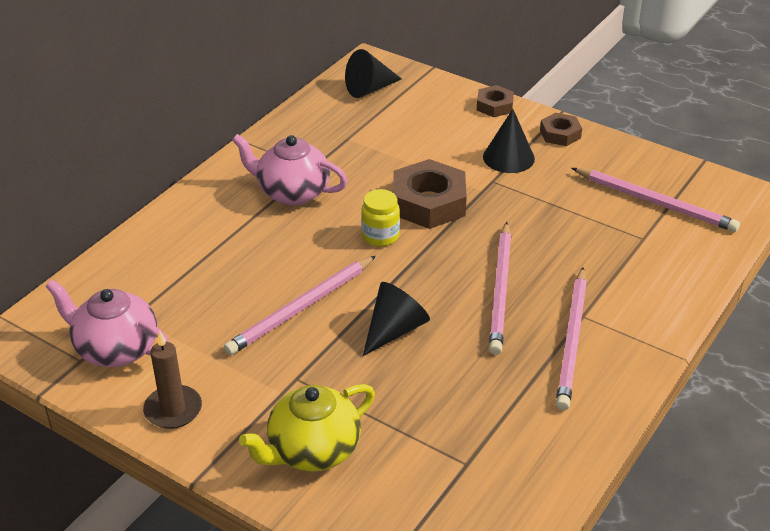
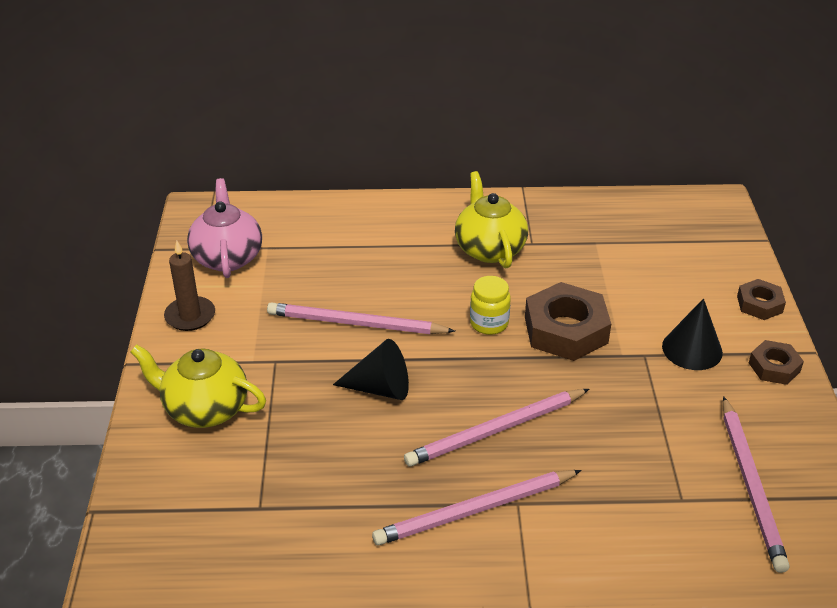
camera: 55 degrees right, 0 degrees up
(292, 192) = (489, 249): pink teapot -> yellow teapot
(369, 89) = (680, 220): black cone -> none

